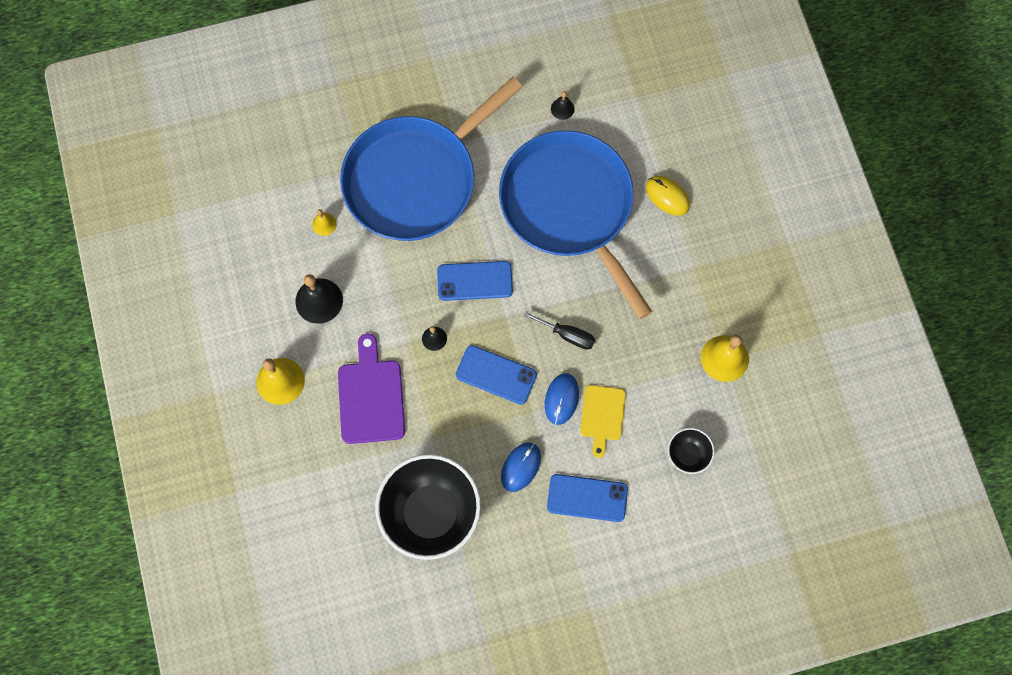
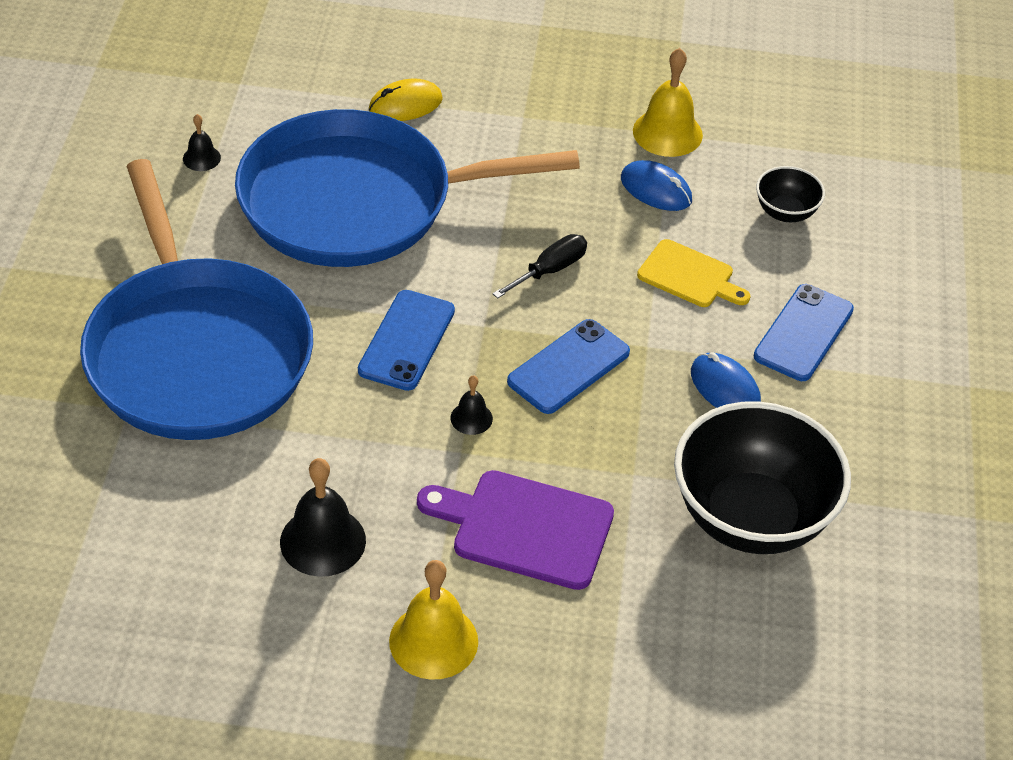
camera: 70 degrees left, 25 degrees down
(324, 224) = (194, 489): yellow bell -> none
(561, 399) = (643, 309): blue mouse -> blue mouse (656, 190)

